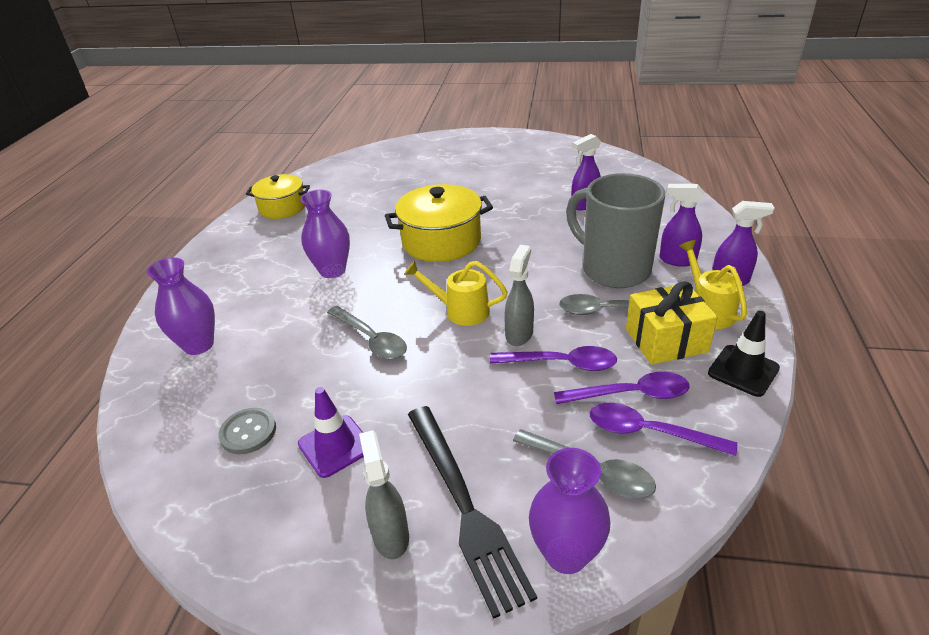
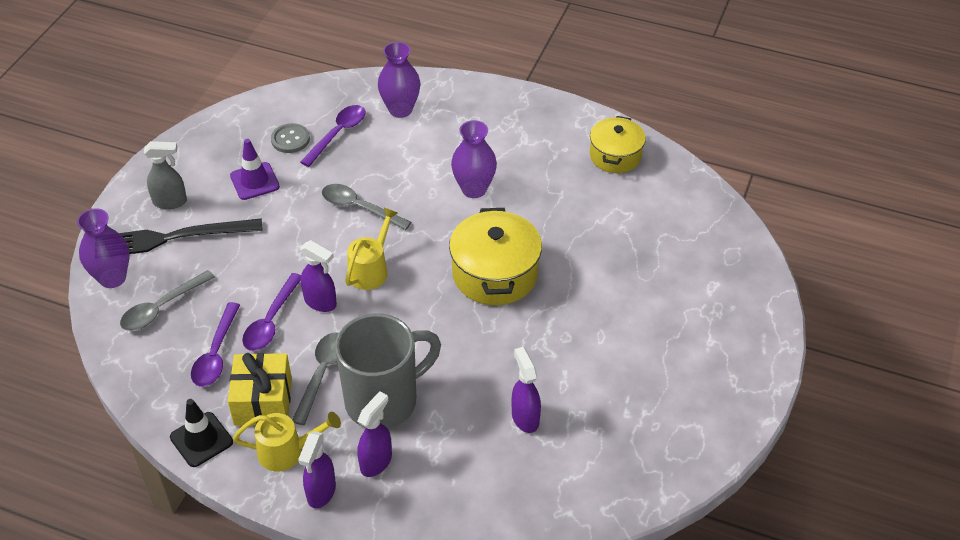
camera: 100 degrees right, 10 degrees up
(371, 339) = (359, 208): grey spoon -> grey spoon turned 60 degrees clockwise
(519, 334) = (320, 302): grey spray bottle -> purple spray bottle
(649, 432) = (175, 351): purple spoon -> purple spoon (338, 134)

